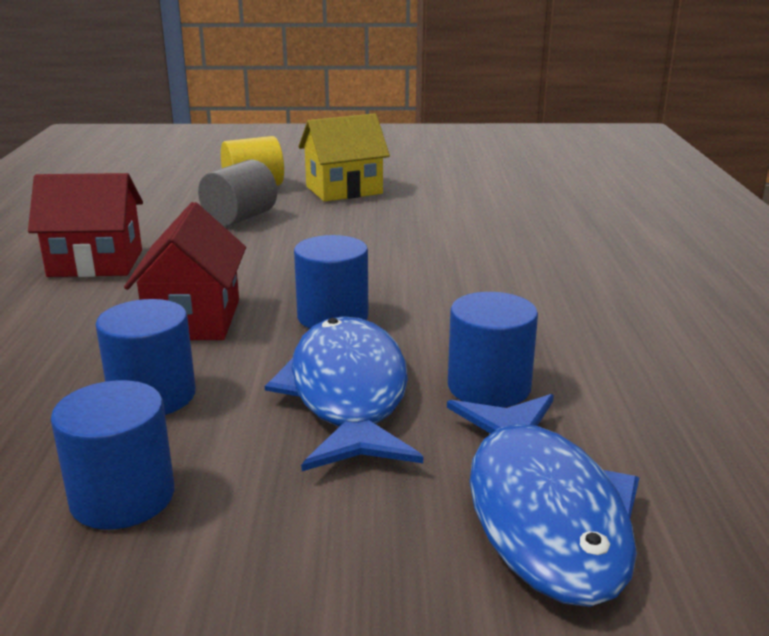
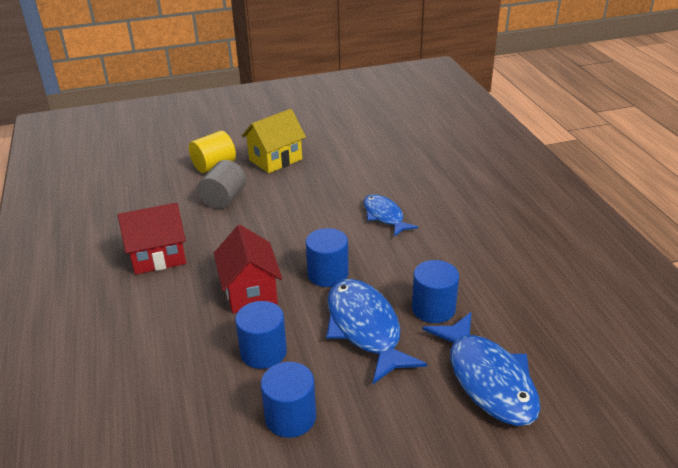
camera: 15 degrees left, 10 degrees up
(470, 264) = (384, 216): none -> blue fish

